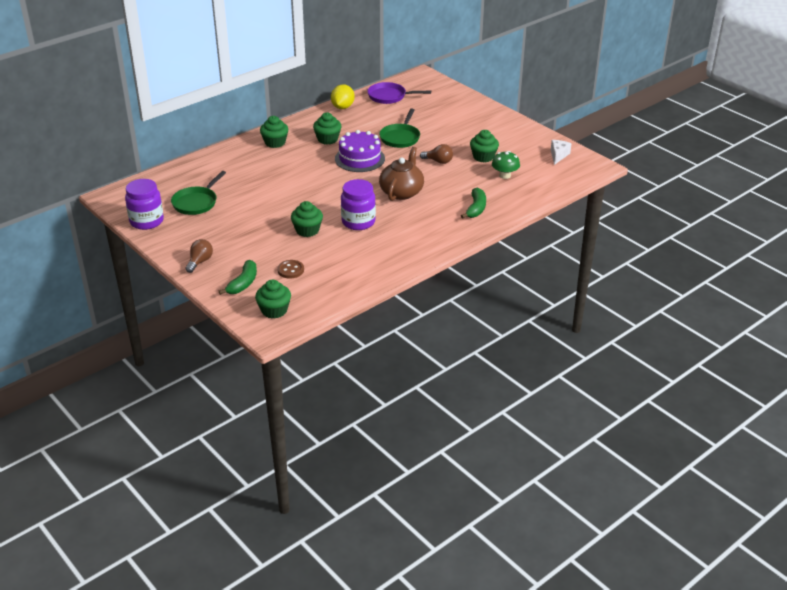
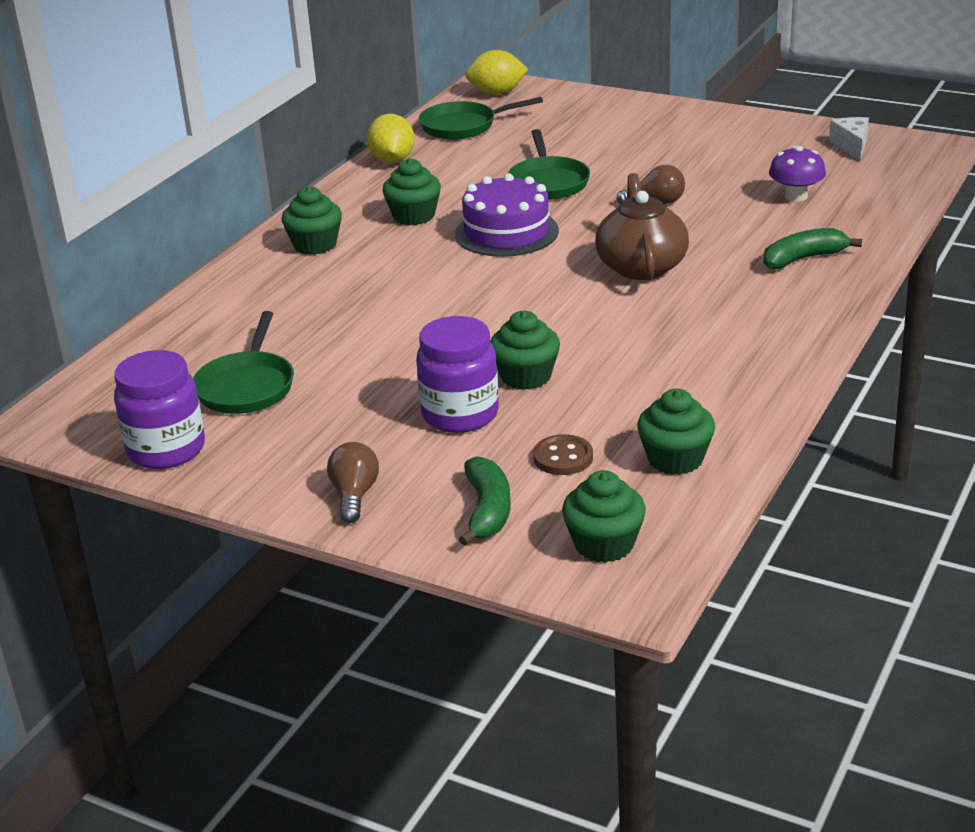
camera: 20 degrees left, 5 degrees down
(358, 222) = (611, 336): purple jar -> purple jar (460, 414)
(389, 96) = (463, 126): purple pan -> green pan
(421, 81) = (497, 93): none -> yellow lemon
(476, 208) = (803, 259): green banana -> green banana turned 105 degrees counterclockwise
(483, 157) = (727, 177): green cupcake -> green cupcake (675, 459)
(504, 175) = (795, 196): green mushroom -> purple mushroom

